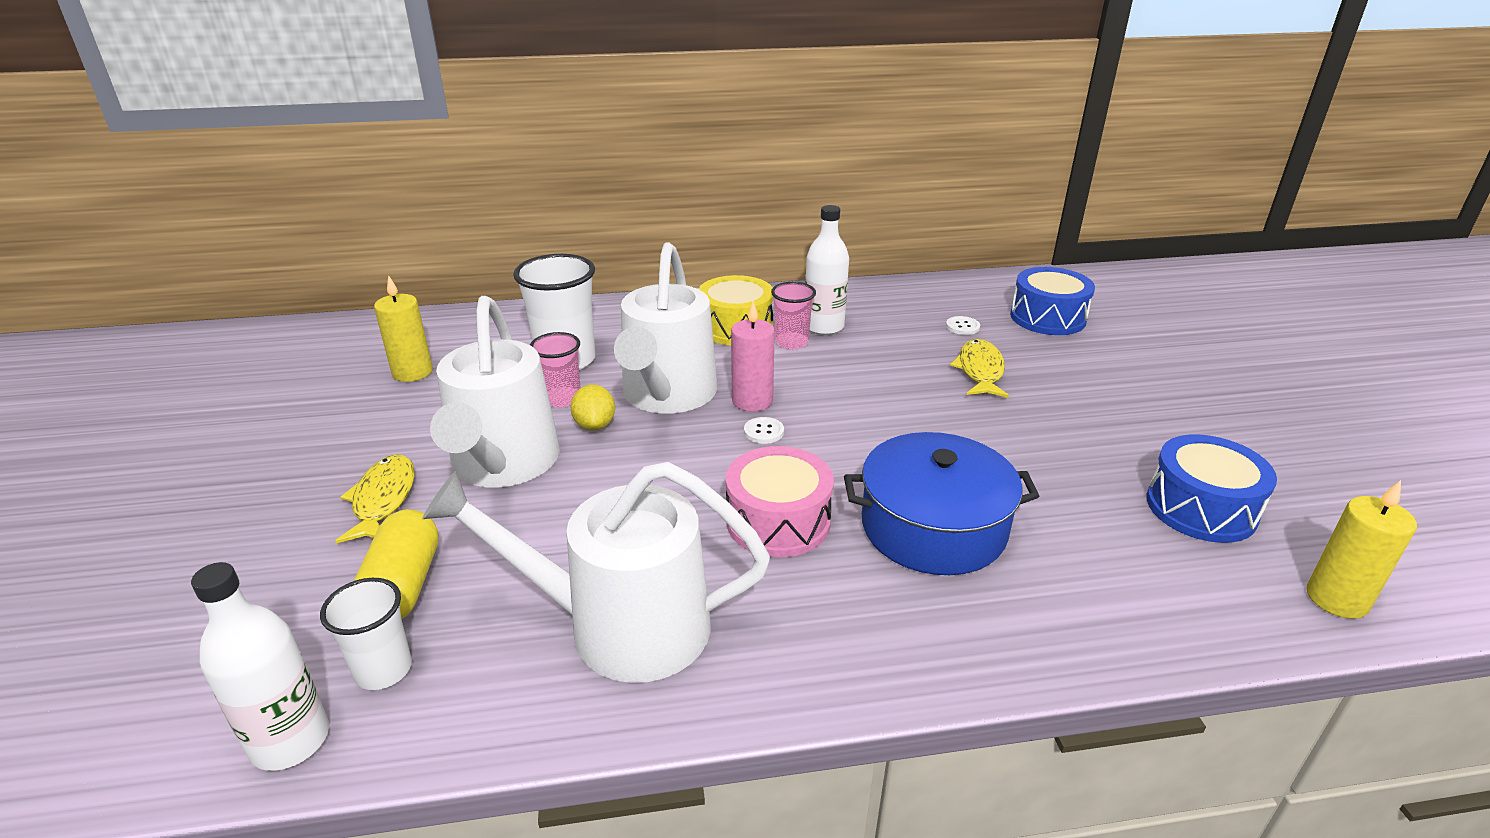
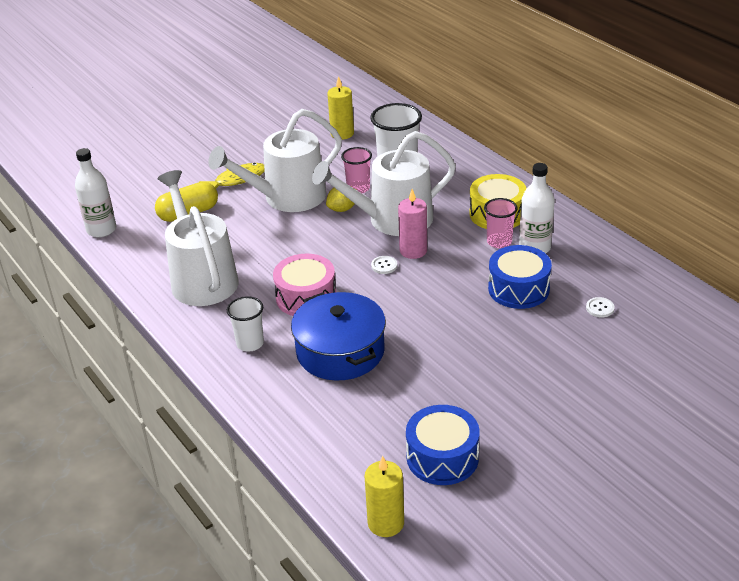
camera: 65 degrees right, 5 degrees up
(383, 670) = (143, 232): white cup -> white cup (250, 343)
(980, 370) = (538, 331): yellow fish -> none
(1047, 318) = (662, 347): blue drum -> blue drum (518, 289)

